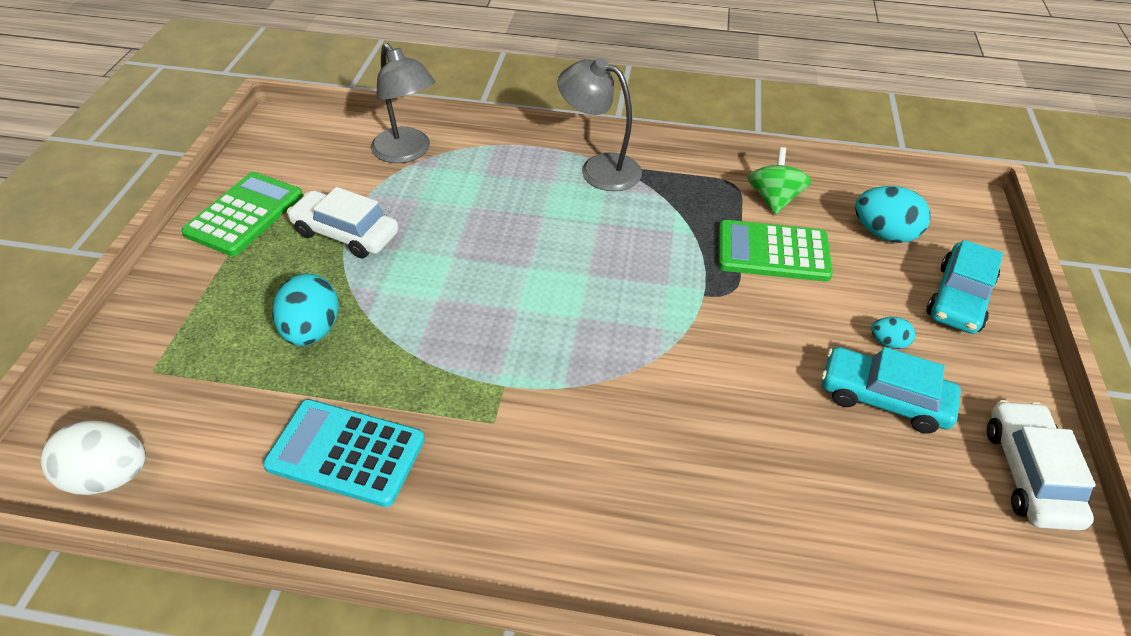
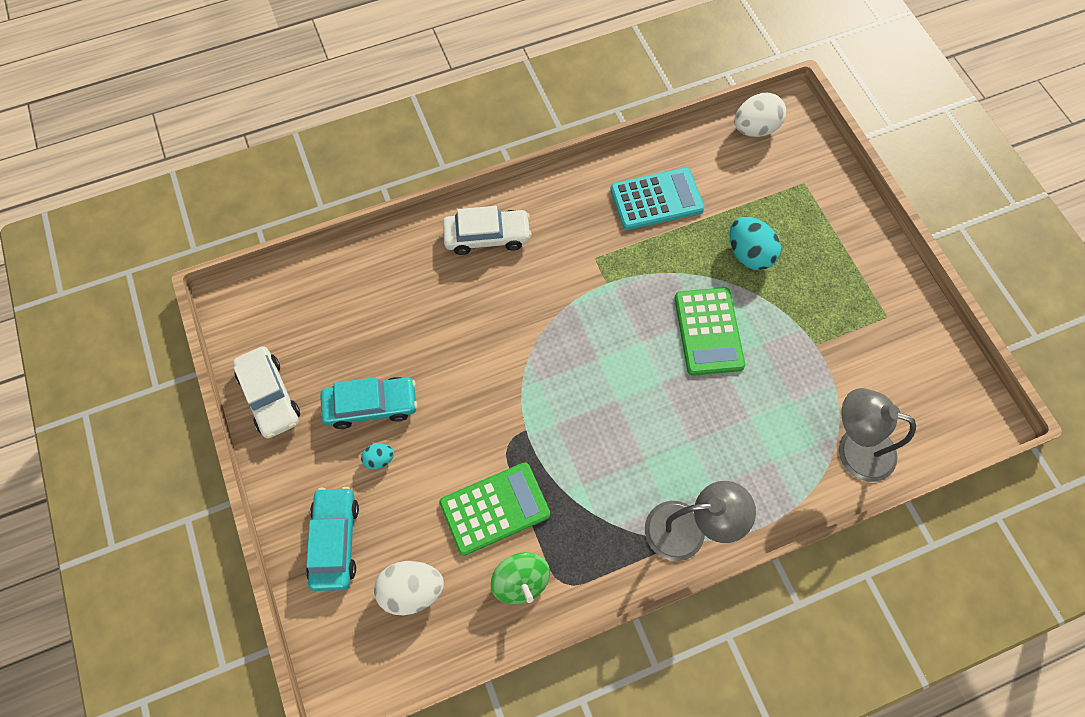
camera: 150 degrees right, 20 degrees up
(244, 214) = (893, 312): green calculator -> green calculator (708, 331)
(346, 233) = (809, 337): white car -> white car (487, 236)
(884, 234) = (412, 590): turquoise egg -> white egg

